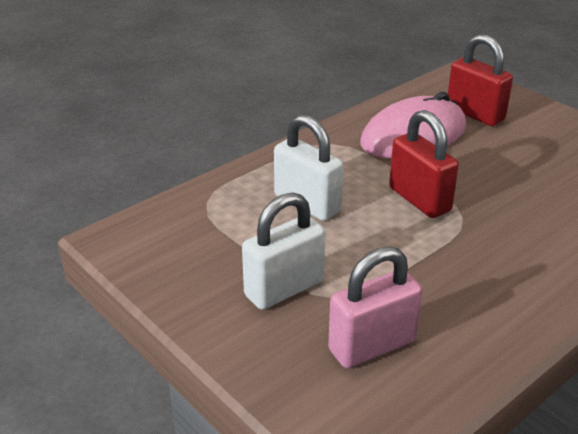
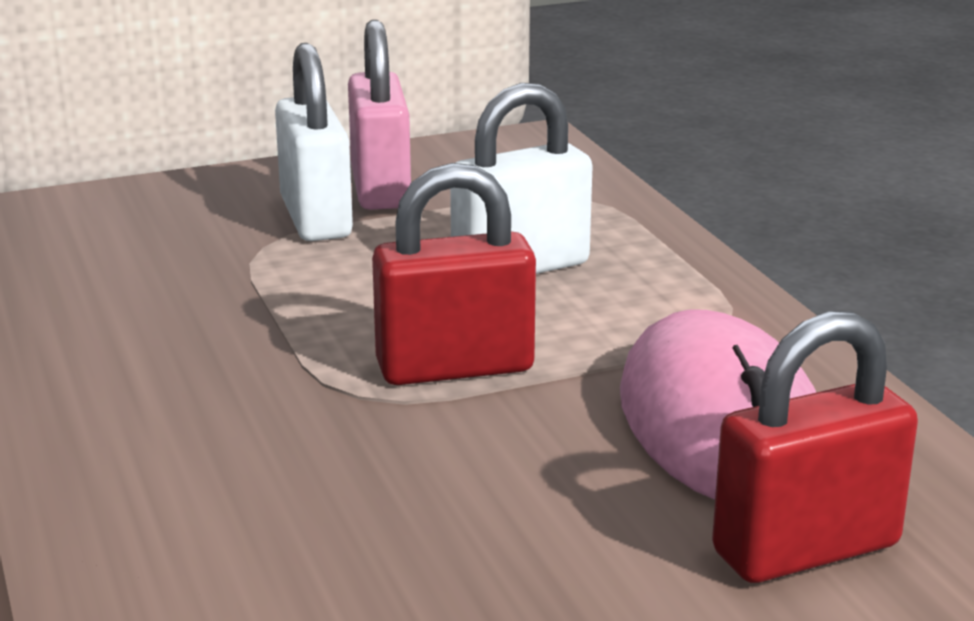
camera: 110 degrees right, 10 degrees down
(372, 346) = (140, 250): pink padlock -> pink padlock (380, 189)

